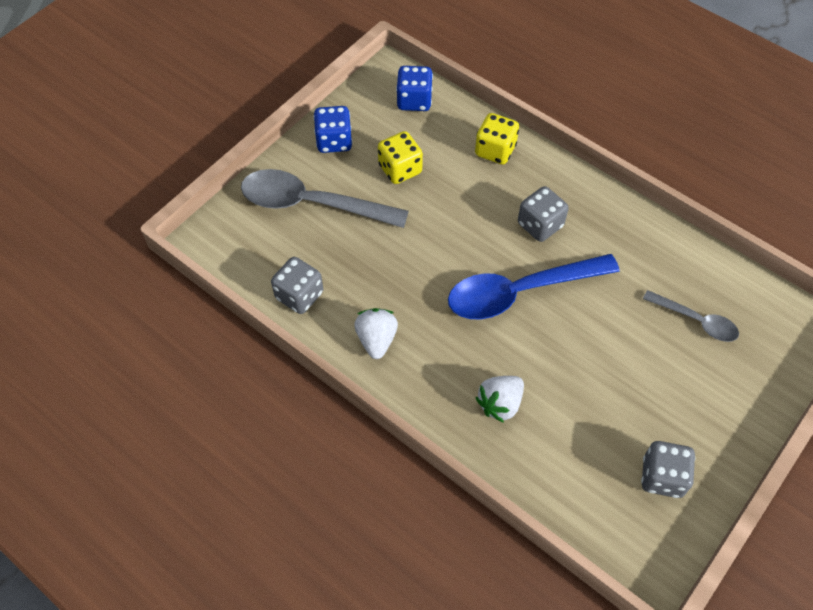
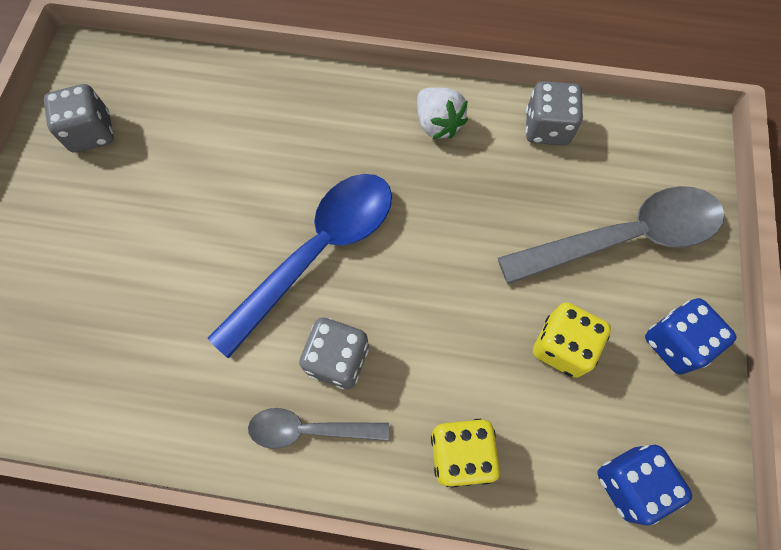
camera: 150 degrees right, 10 degrees up
(500, 404) = (279, 124): white strawberry -> none
(696, 321) = (93, 323): grey spoon -> grey spoon (309, 429)

